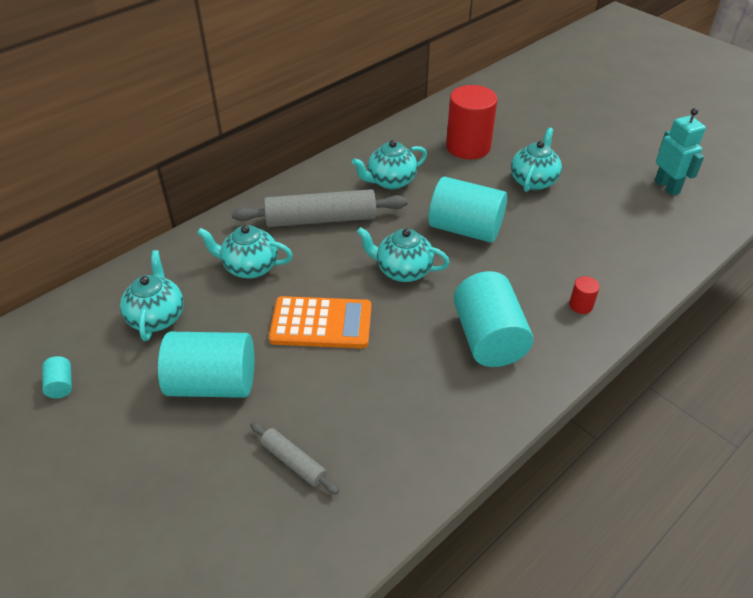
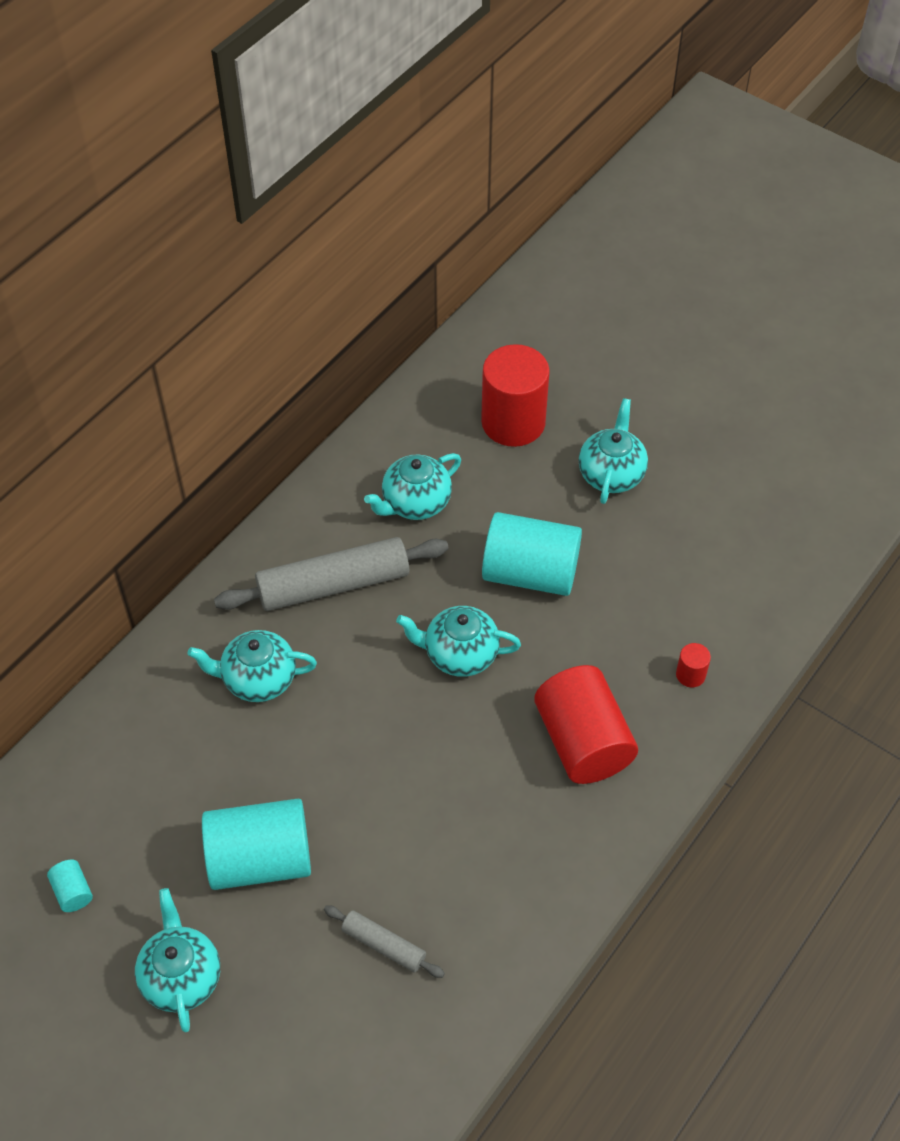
camera: 10 degrees left, 10 degrees up
(157, 317) = (160, 775): turquoise teapot -> turquoise teapot (181, 976)
(321, 323) = (372, 752): orange calculator -> none
(488, 338) = (583, 741): turquoise cylinder -> red cylinder
(667, 186) = (791, 459): turquoise robot -> none

